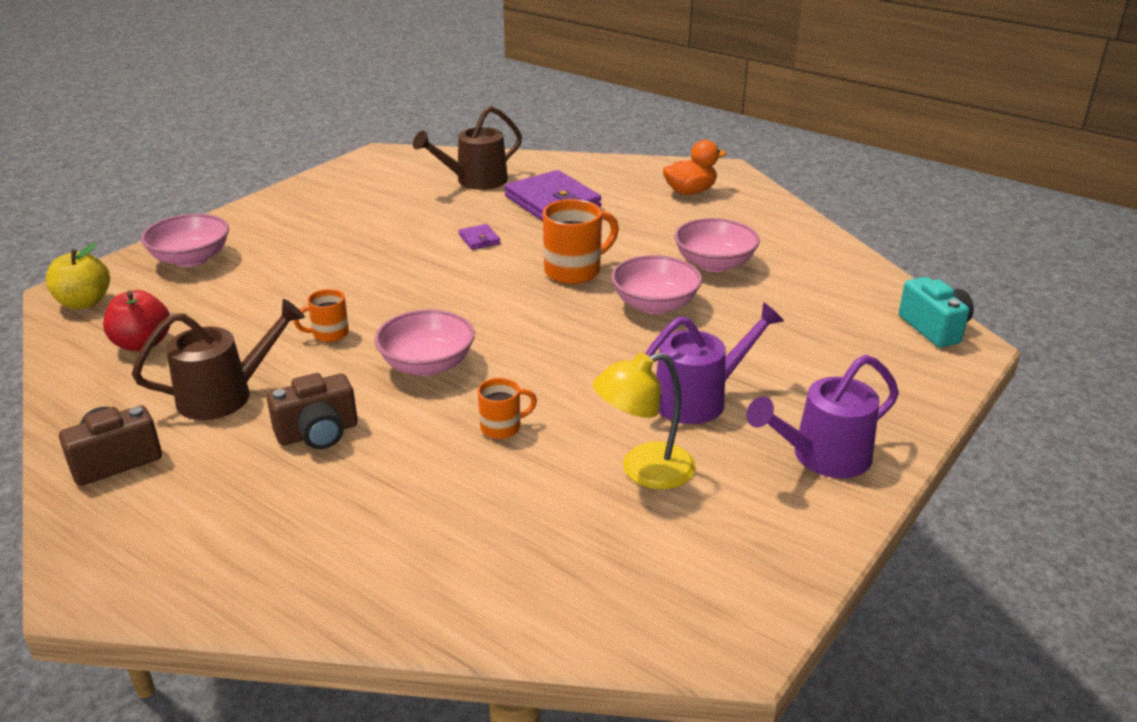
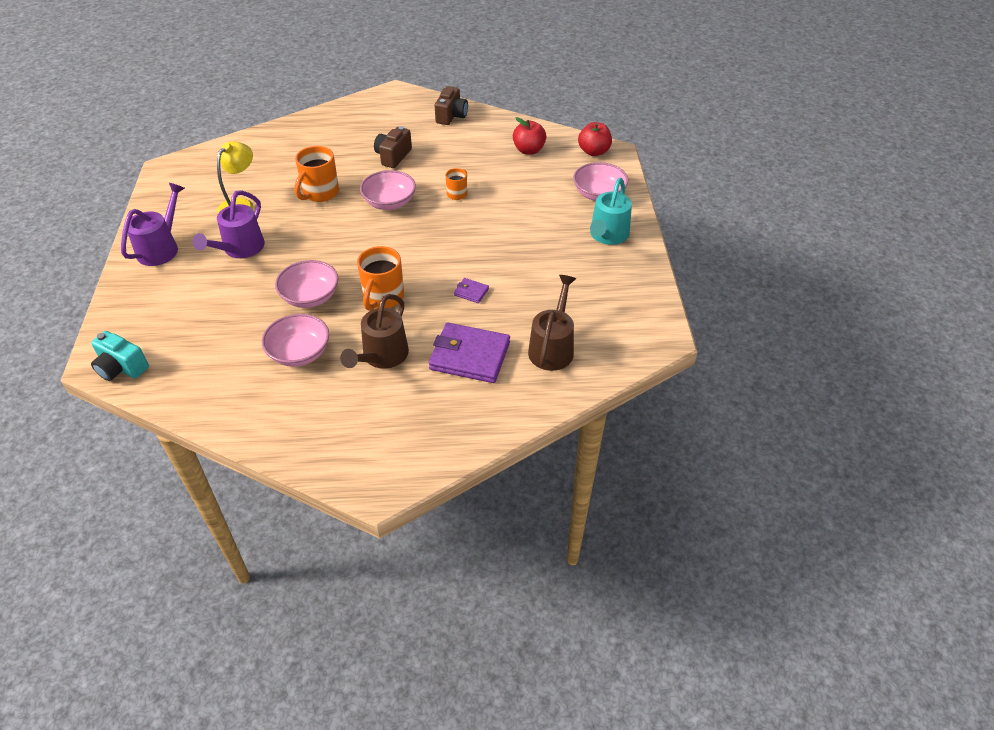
camera: 140 degrees right, 15 degrees up
(84, 302) = (594, 151): yellow apple -> red apple
(226, 395) = (454, 151): brown watering can -> brown watering can (382, 357)
(270, 224) = (607, 236): none -> turquoise watering can
(502, 427) = (320, 193): orange mug -> orange mug, size x1.76
(690, 192) = (381, 432): orange duck -> none

